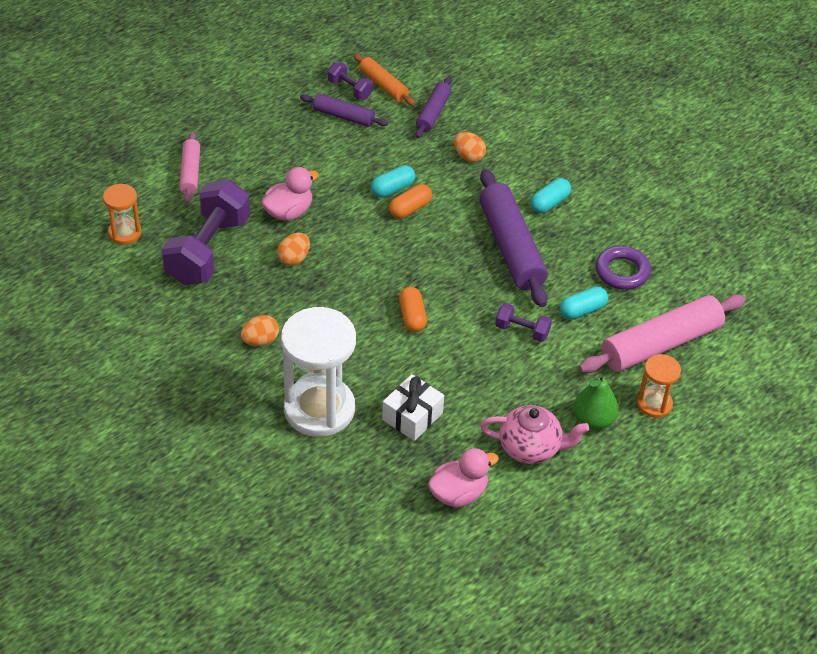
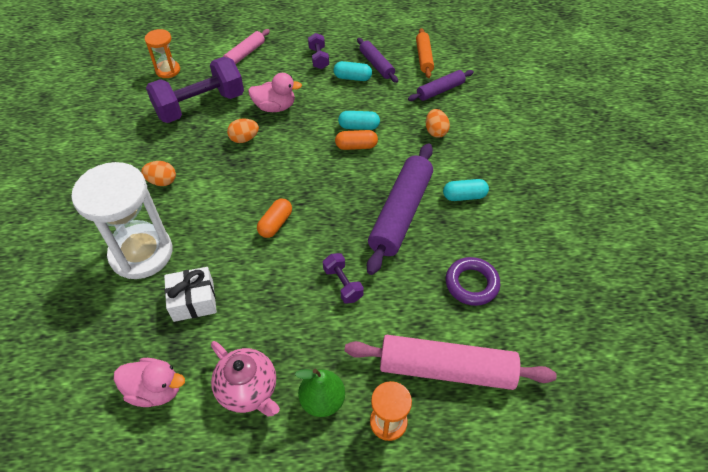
camera: 40 degrees right, 5 degrees up
(350, 89) = (399, 50): purple dumbbell -> purple dumbbell (318, 58)
(582, 310) = (407, 297): turquoise capsule -> turquoise capsule (352, 78)

